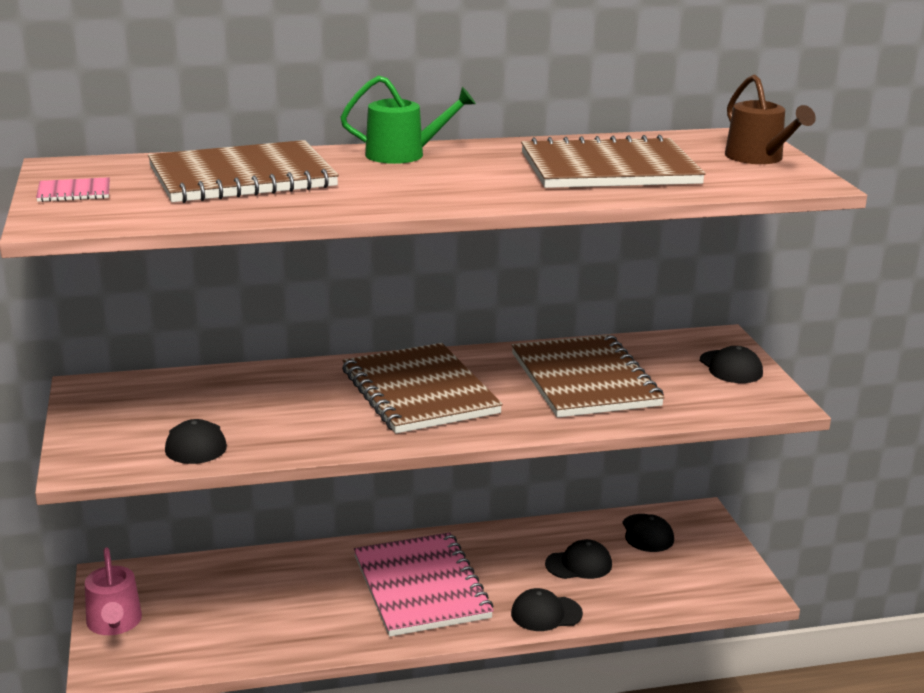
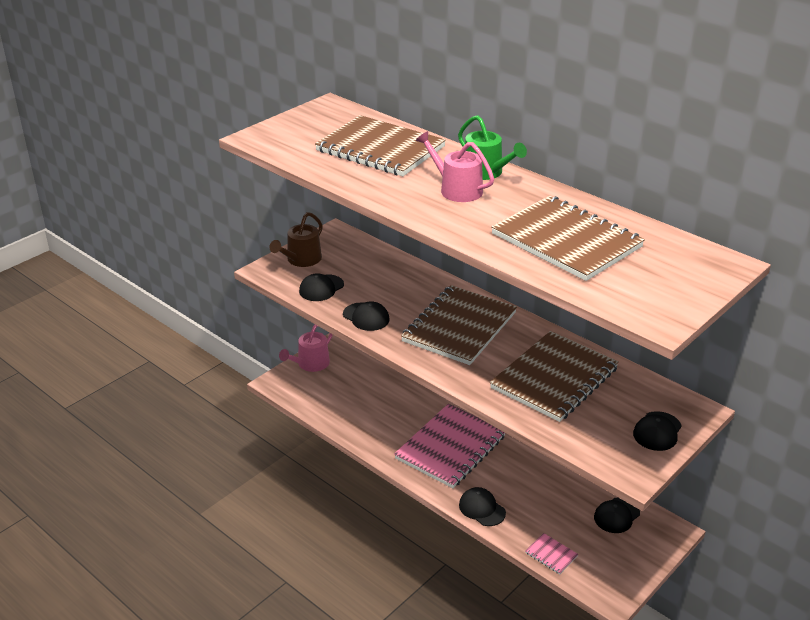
camera: 55 degrees right, 10 degrees up
(74, 192) = (299, 124): pink notebook -> pink notebook (551, 554)
(416, 175) = (457, 189): none -> pink watering can
(579, 564) = (546, 500): black cap -> black cap (366, 317)
(758, 158) = (683, 284): brown watering can -> brown watering can (301, 260)

